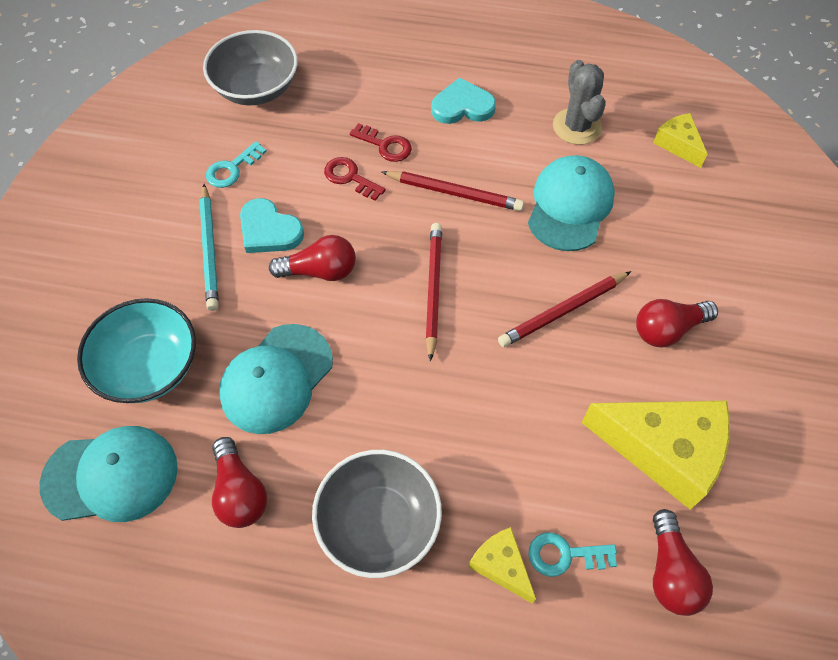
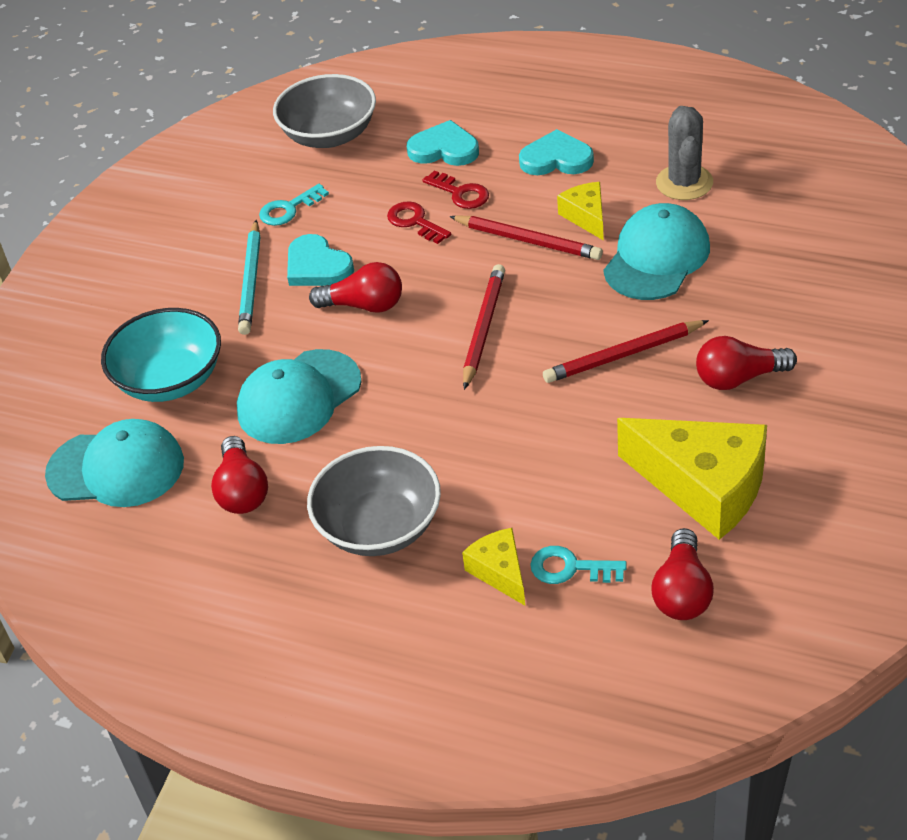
camera: 15 degrees right, 15 degrees down
(362, 99) = (444, 149): none -> turquoise heart
(678, 145) = (800, 204): yellow cheese -> yellow cheese (586, 217)

